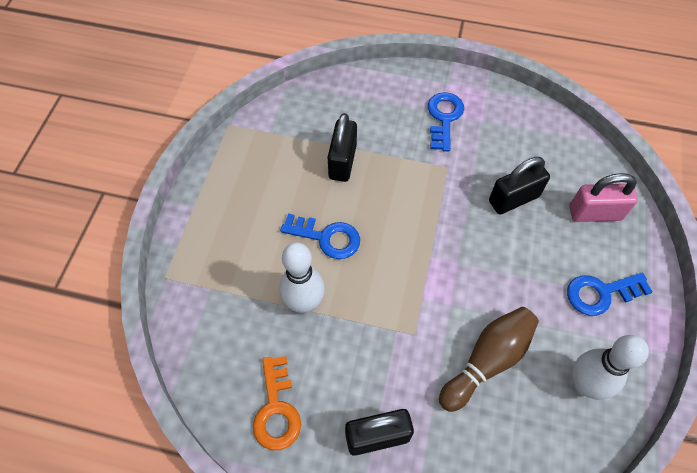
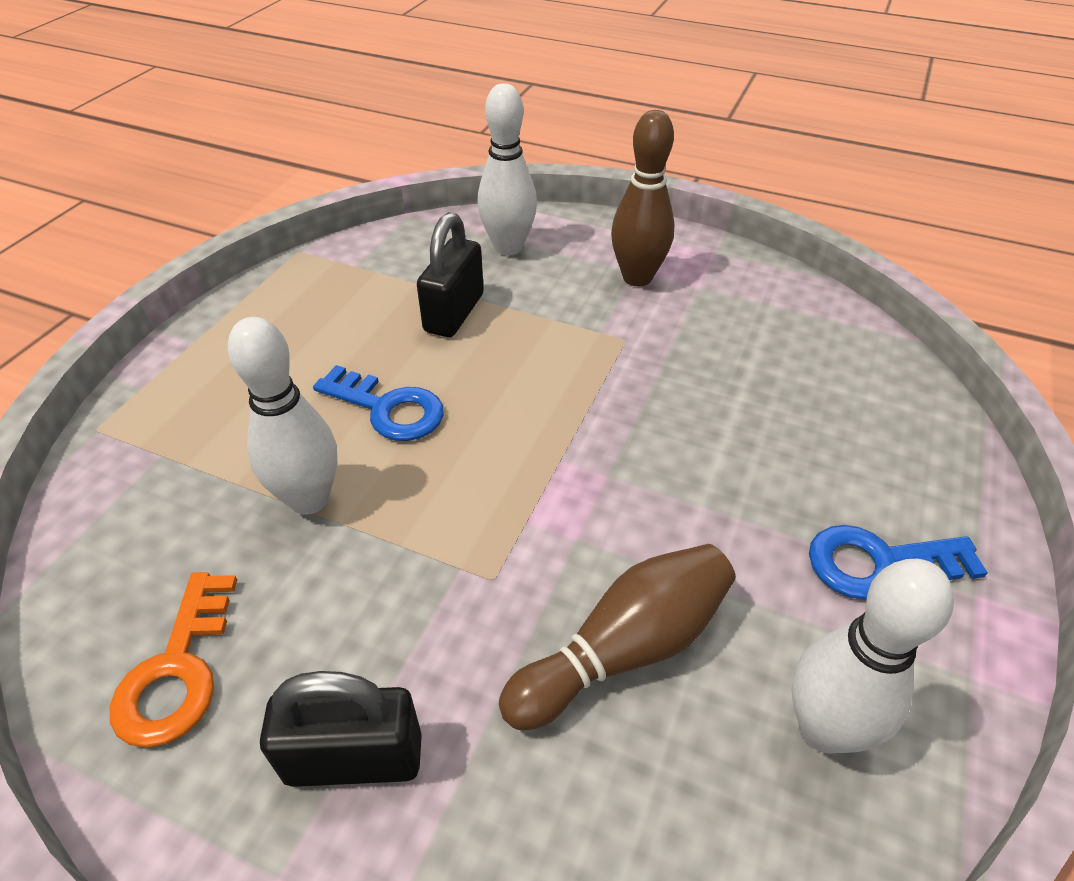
camera: 10 degrees right, 15 degrees down
(360, 103) = (508, 247): none -> white bowling pin
(444, 118) = (637, 277): blue key -> brown bowling pin
(513, 199) = (732, 395): black padlock -> none
(595, 213) = (880, 433): pink padlock -> none

